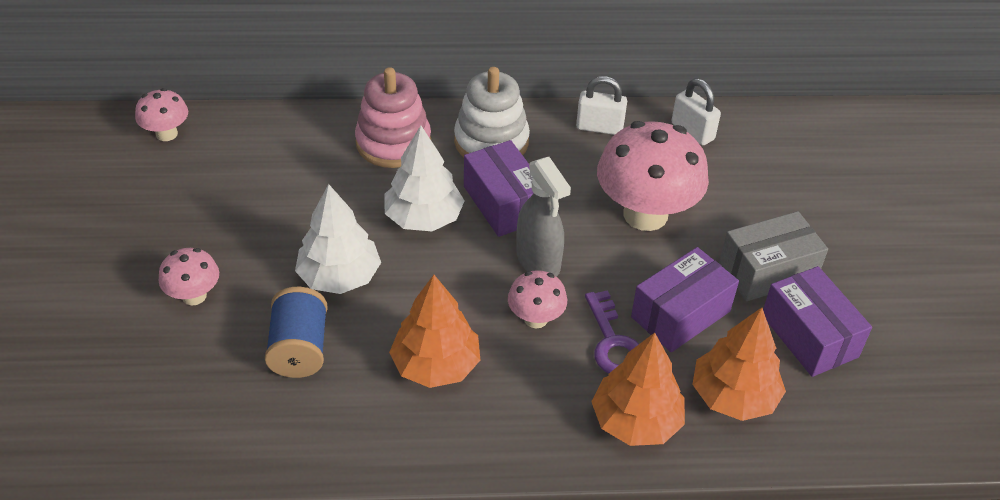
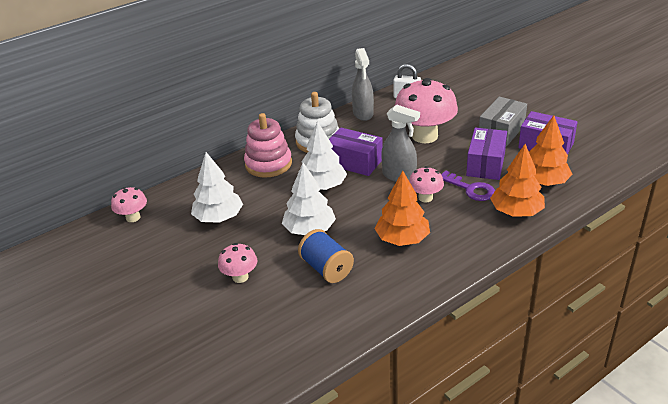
camera: 30 degrees left, 10 degrees down
(256, 192) = (219, 217): none -> white tree
(599, 127) = (363, 114): white padlock -> grey spray bottle

